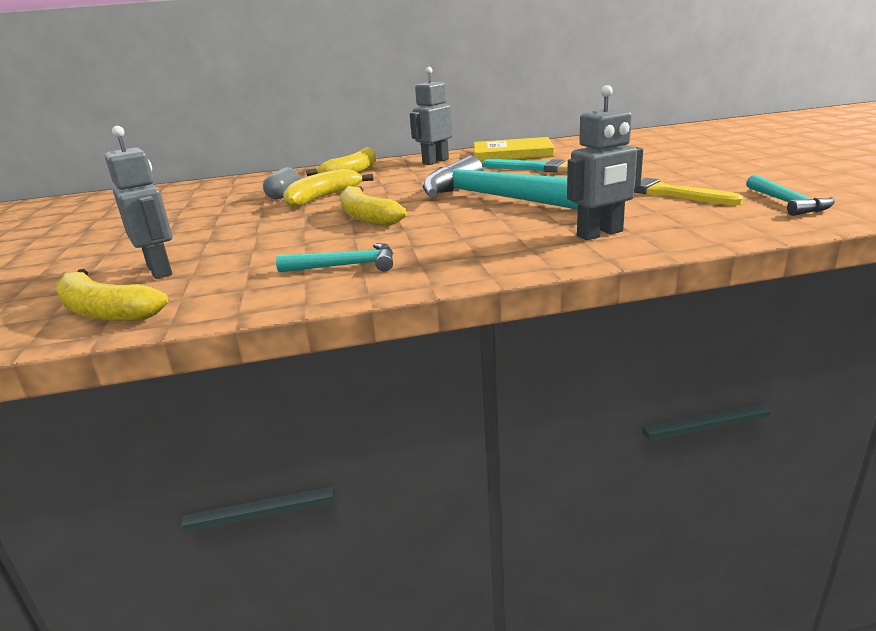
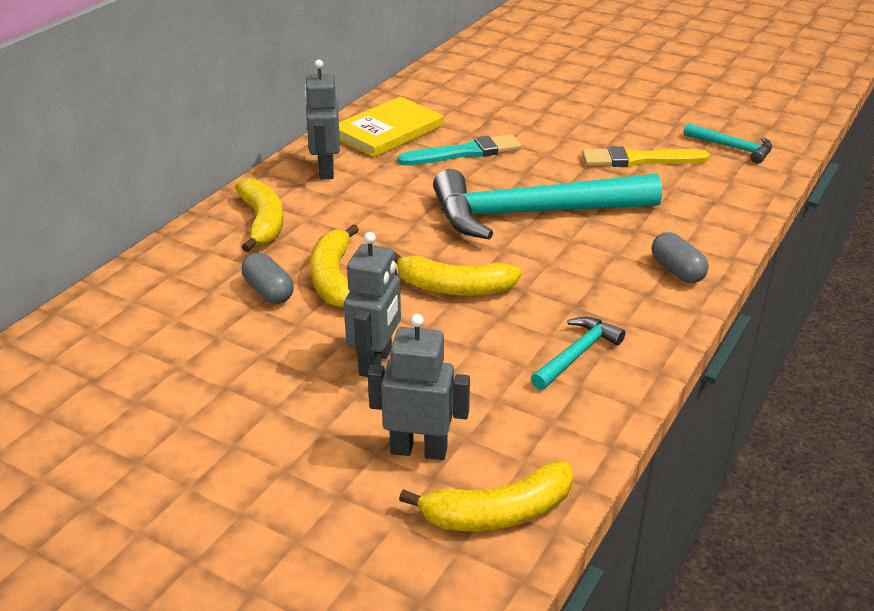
camera: 50 degrees left, 10 degrees up
(535, 251) = (677, 271): none -> grey capsule
(600, 234) = (682, 231): grey robot -> grey robot (376, 362)

